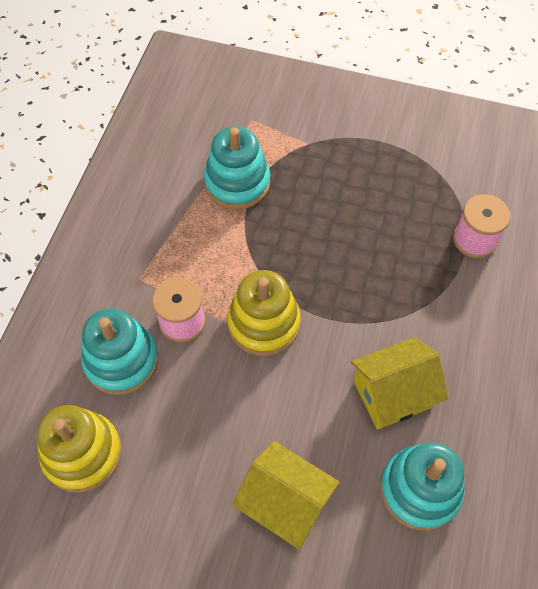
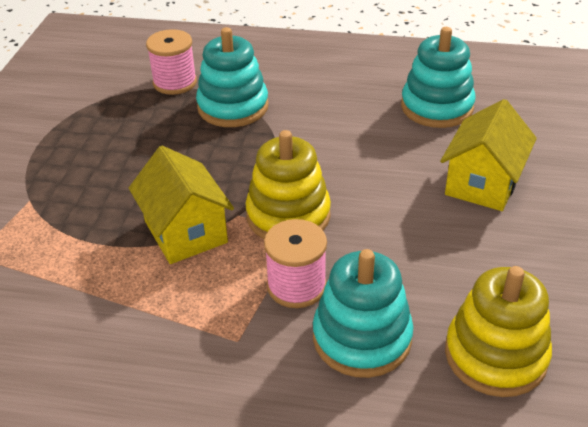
camera: 95 degrees left, 20 degrees down
(237, 183) = (83, 259): turquoise stacking toy -> turquoise stacking toy (233, 107)
(392, 394) = (351, 124): yellow house -> yellow house (186, 232)

